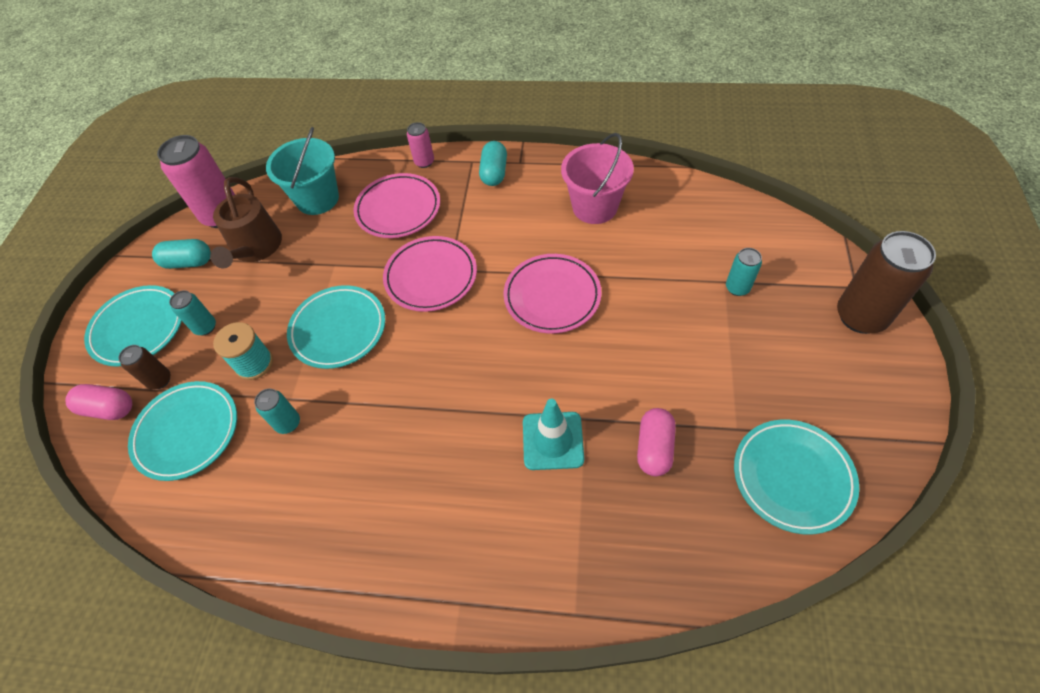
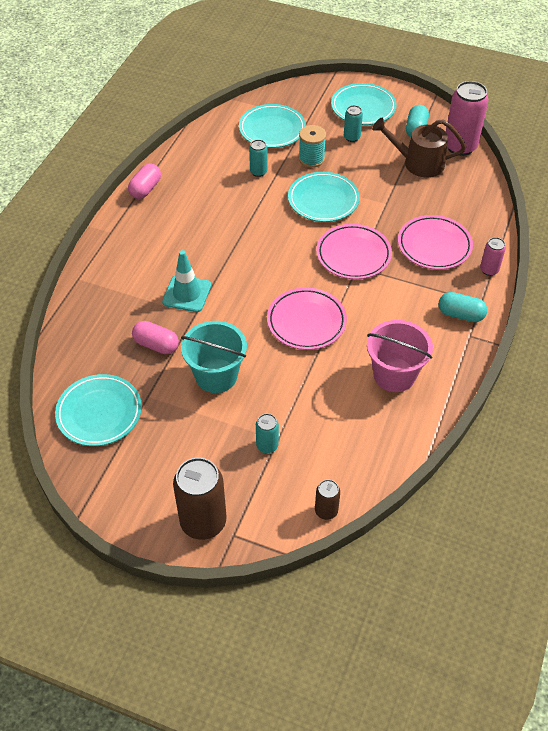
camera: 100 degrees right, 5 degrees down
(109, 408) = (304, 98): pink capsule -> pink capsule (145, 189)
(160, 380) = (316, 118): brown can -> brown can (326, 511)
(317, 199) = (462, 199): turquoise bucket -> turquoise bucket (216, 375)

